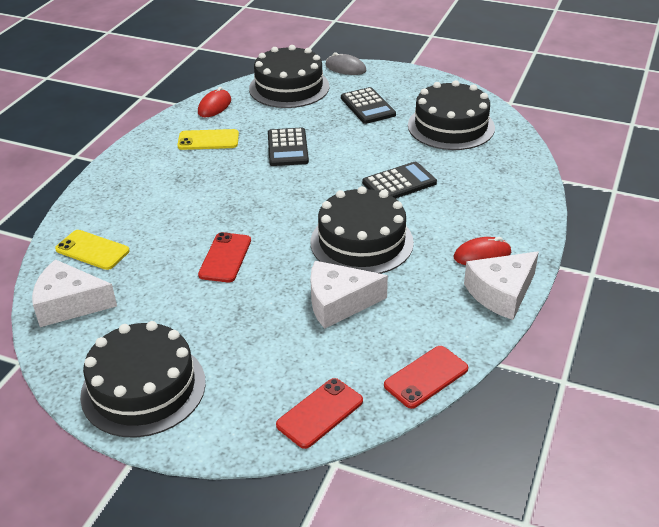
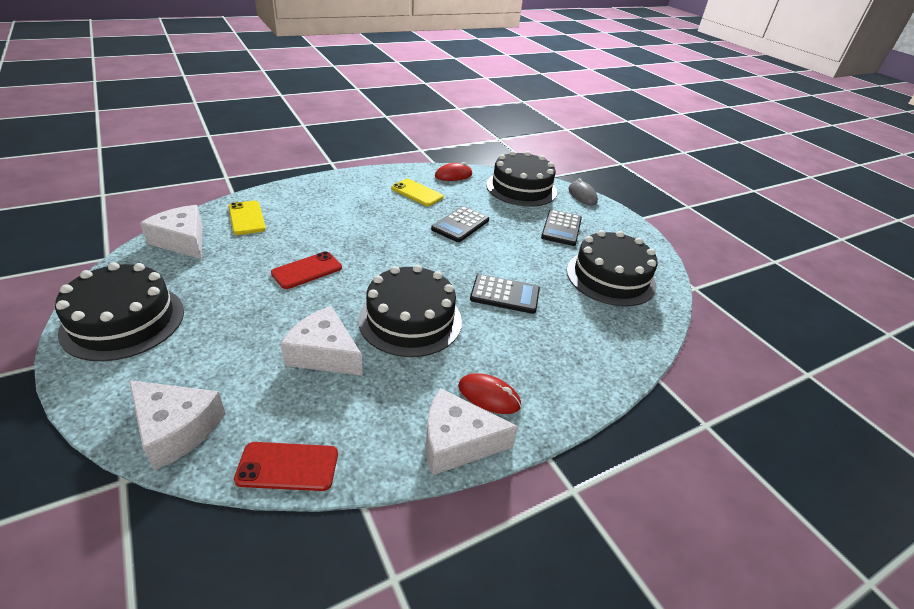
camera: 35 degrees right, 0 degrees up
(320, 413) = (176, 429): red phone -> white cheese

